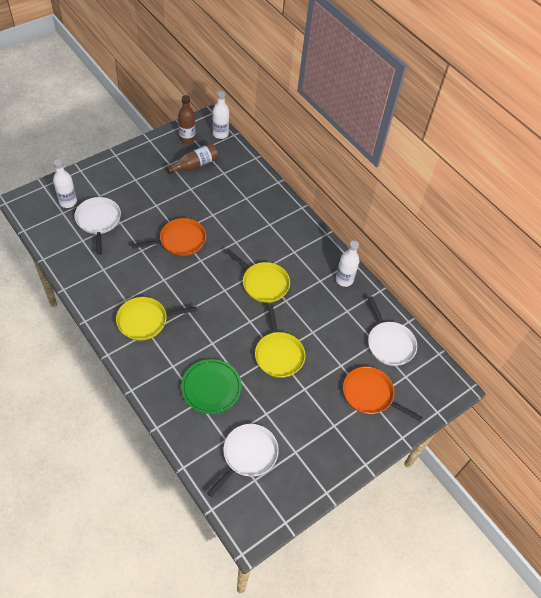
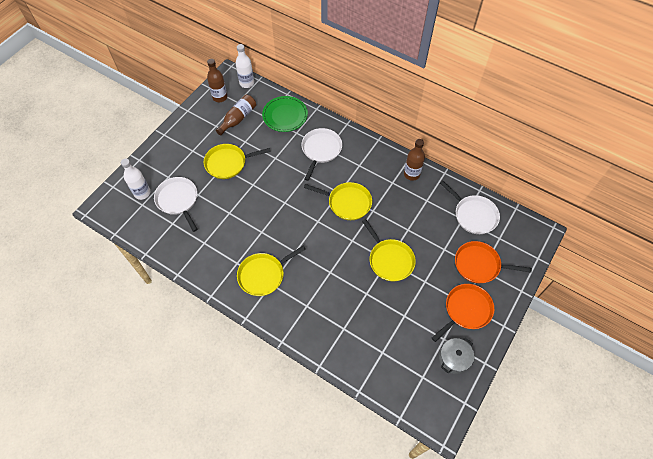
camera: 15 degrees left, 5 degrees up
(164, 203) = (228, 163): none -> yellow pan
(180, 241) = (258, 191): orange pan -> orange pan (466, 310)
(211, 387) = (348, 312): green plate -> green plate (285, 115)
(248, 455) = (407, 358): white pan -> white pan (321, 150)
(296, 475) = (454, 358): none -> grey pot
(344, 280) = (411, 174): white bottle -> brown bottle

